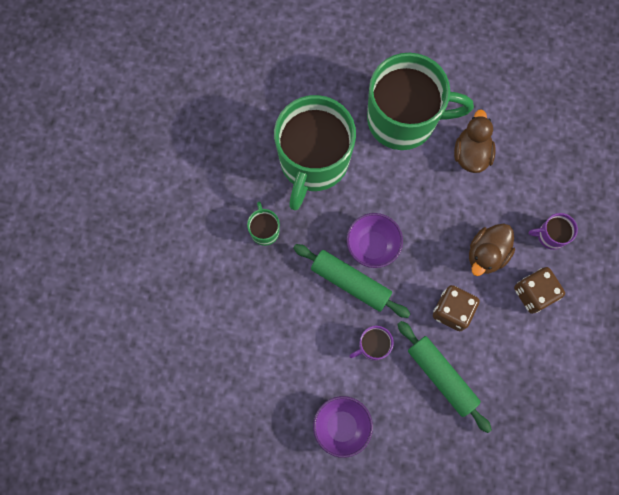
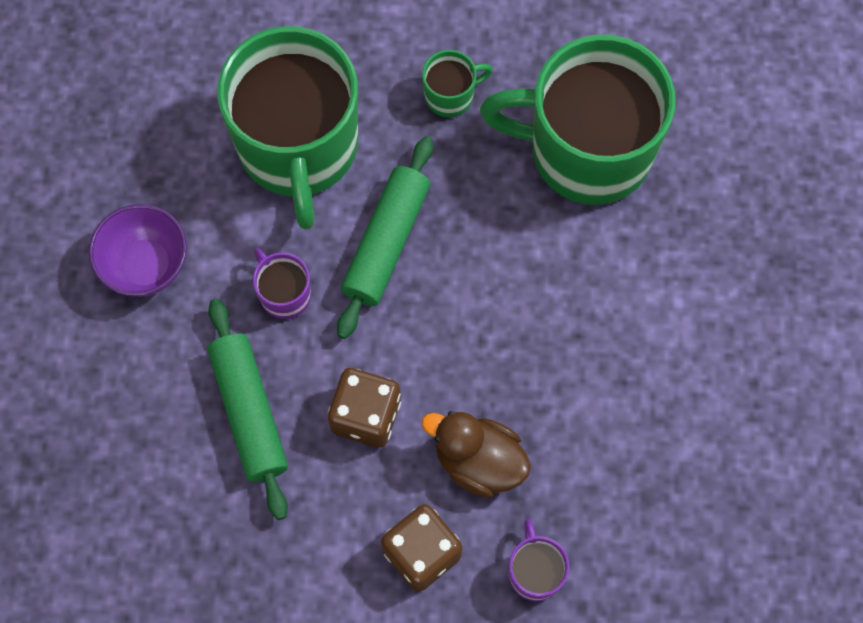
camera: 80 degrees right, 5 degrees down
(372, 246) = (456, 268): purple bowl -> none
(404, 119) = (700, 286): green mug -> green mug (298, 148)
(441, 376) = (249, 412): green rolling pin -> green rolling pin turned 60 degrees counterclockwise
(471, 154) = (662, 411): brown duck -> none

